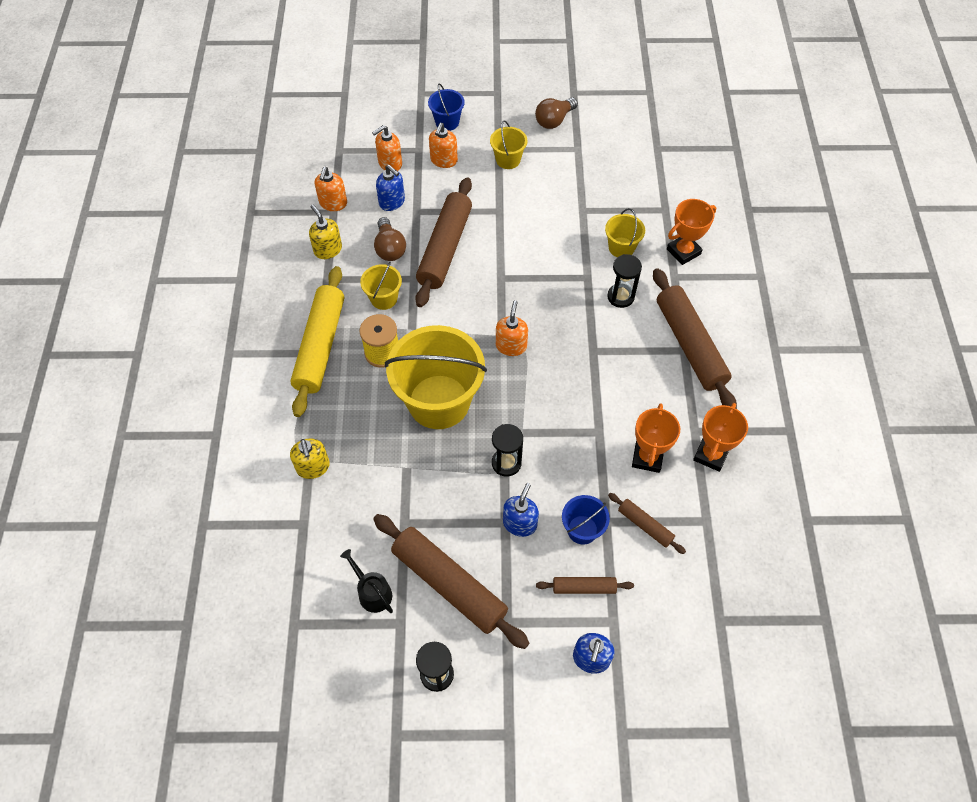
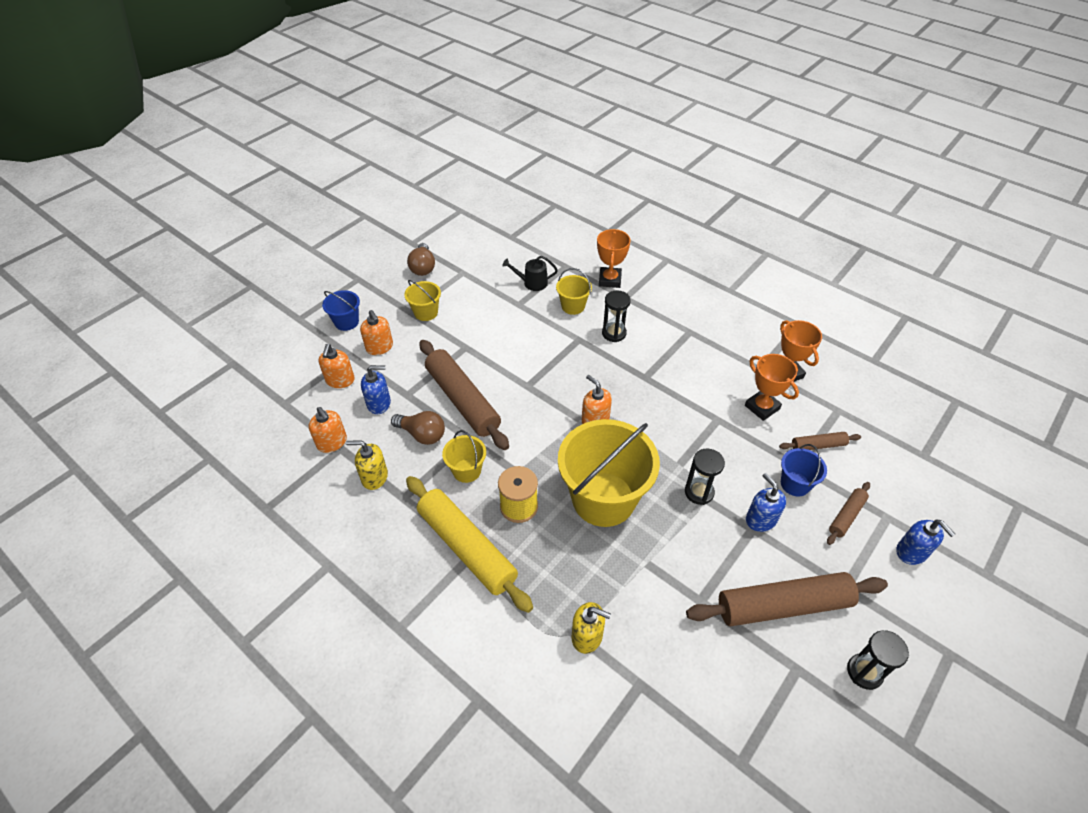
camera: 50 degrees left, 10 degrees down
(372, 592) = (751, 671): black watering can -> black watering can (532, 283)
(690, 345) = (688, 326): brown rolling pin -> none

